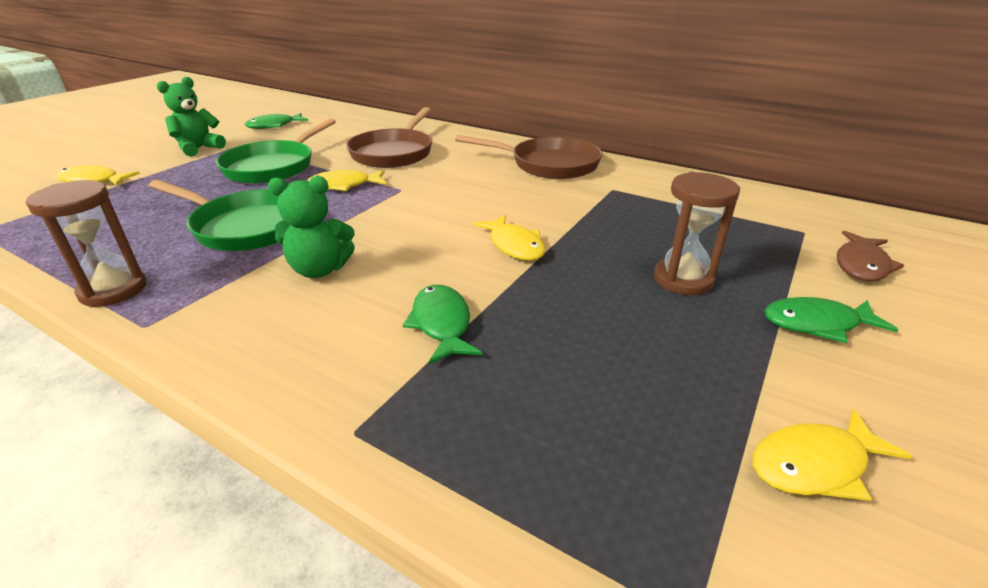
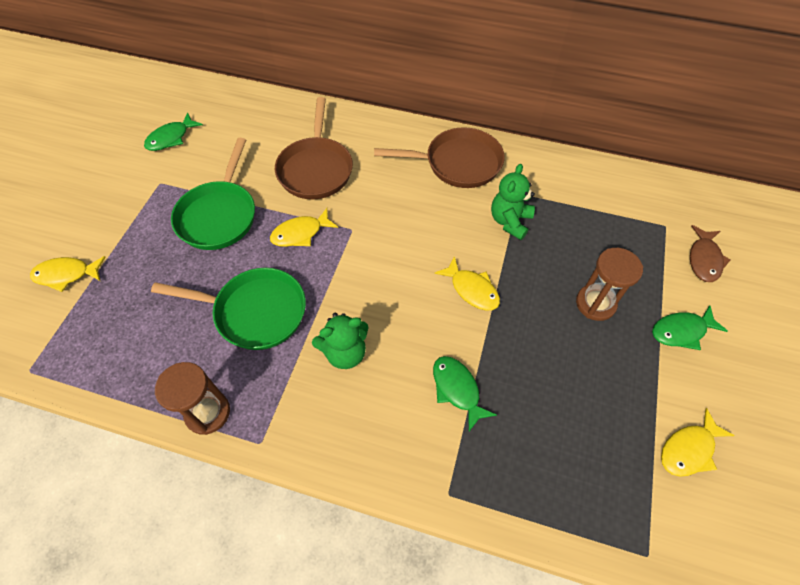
camera: 15 degrees left, 25 degrees up
(199, 148) = (125, 197): green teddy bear -> green teddy bear (510, 221)

